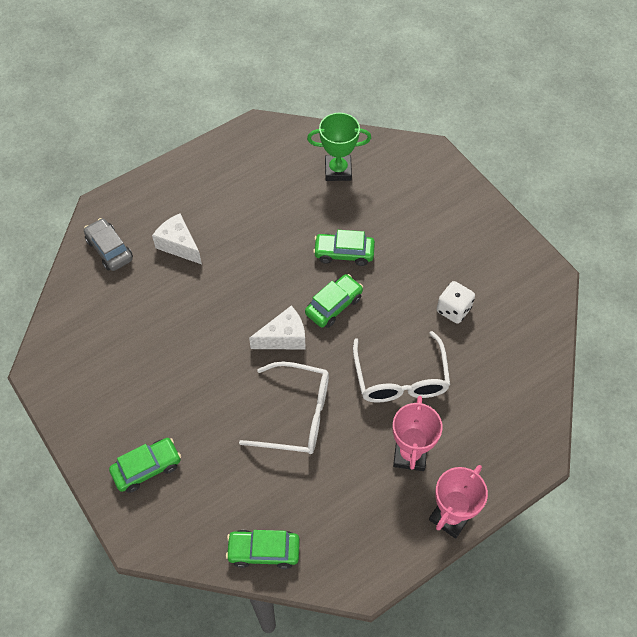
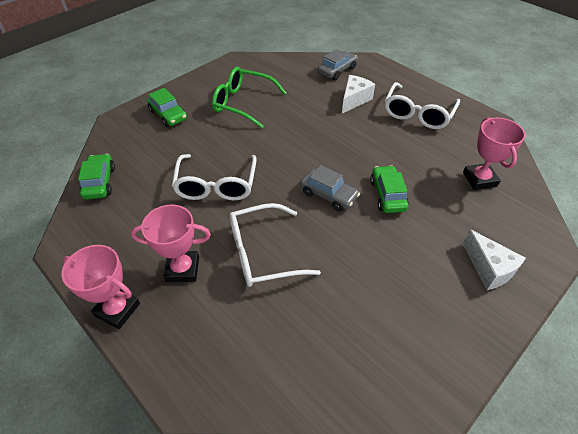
camera: 80 degrees right, 10 degrees down
(147, 372) = (242, 103): none -> green glasses
(224, 190) = (417, 114): none -> white glasses
(284, 337) = (287, 168): white cheese -> white cheese (489, 269)
(334, 305) = (329, 195): green car -> grey car
(338, 170) = (479, 179): green trophy -> pink trophy
(453, 309) = (353, 291): white dice -> none

